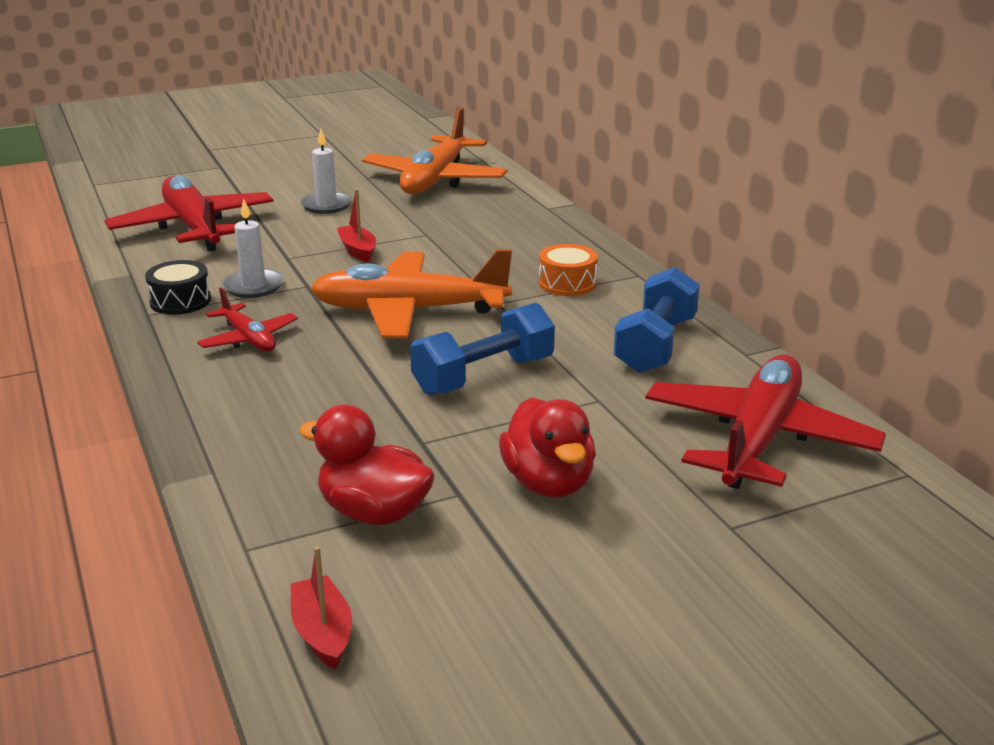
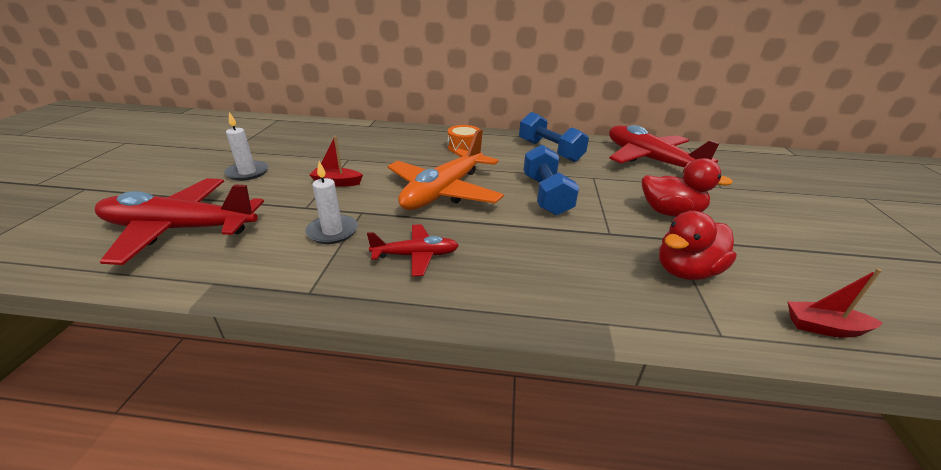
camera: 60 degrees left, 5 degrees up
(180, 301) = (309, 269): black drum -> none
(435, 180) = (278, 136): orange plane -> none

